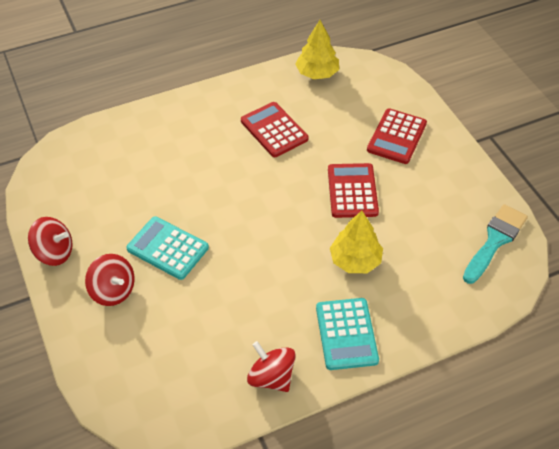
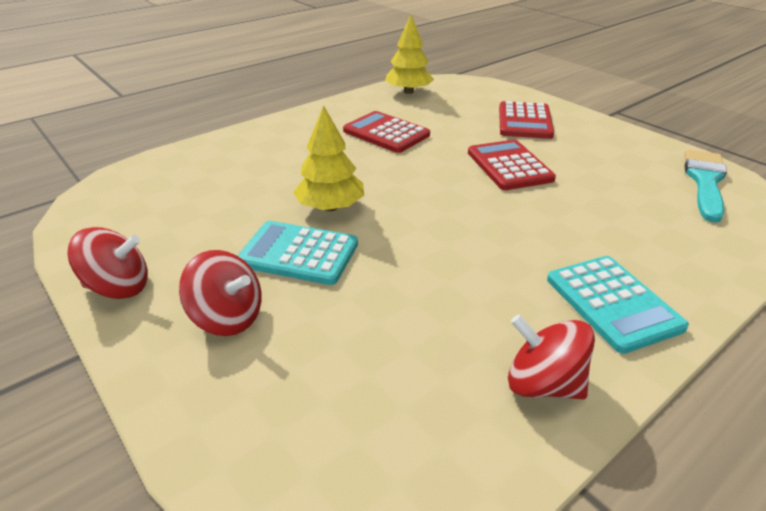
camera: 15 degrees left, 15 degrees down
(355, 260) = (561, 224): yellow tree -> yellow tree (330, 207)

